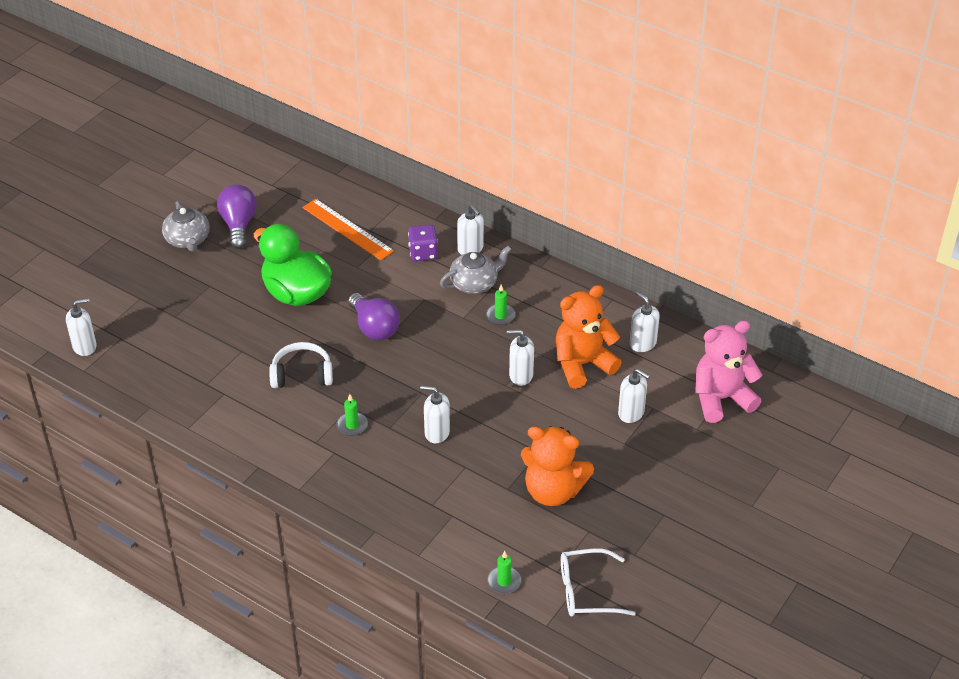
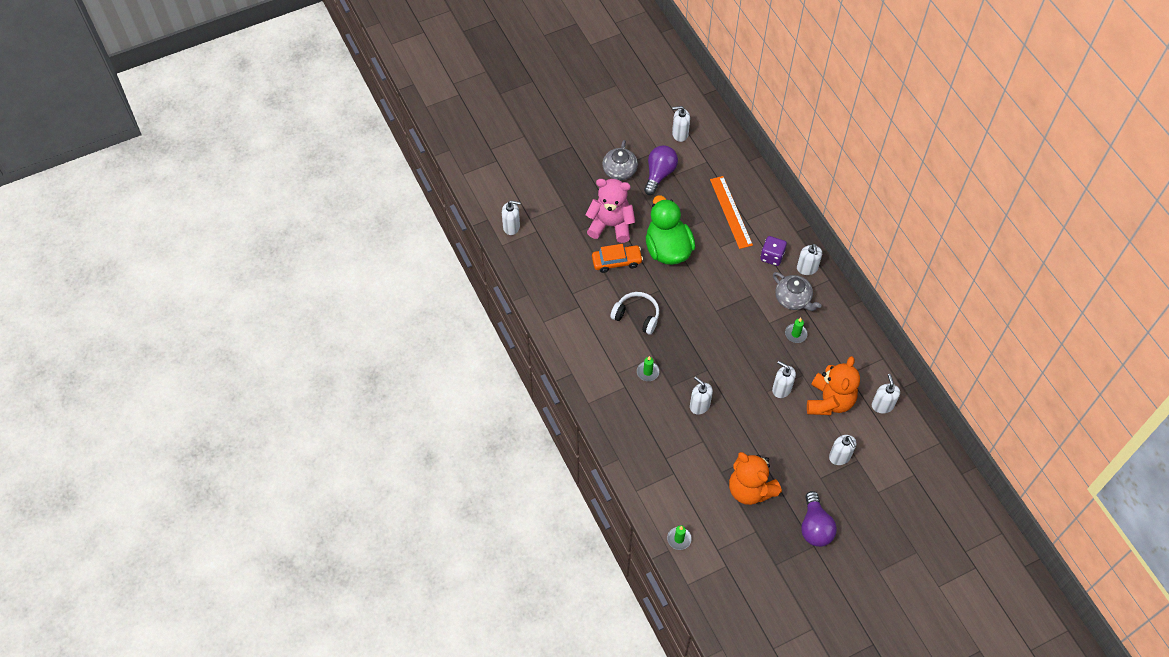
camera: 30 degrees right, 15 degrees up
(238, 178) = (680, 134): none -> white soap dispenser
(241, 330) = (616, 261): none -> orange car
(374, 327) = (704, 302): purple light bulb -> purple light bulb (815, 527)
(474, 283) = (793, 299): grey teapot -> grey teapot turned 45 degrees clockwise
(582, 364) = (829, 401): orange teddy bear -> orange teddy bear turned 105 degrees clockwise
(586, 591) = (727, 574): white glasses -> none
(721, 399) = (910, 477): pink teddy bear -> pink teddy bear (611, 225)

